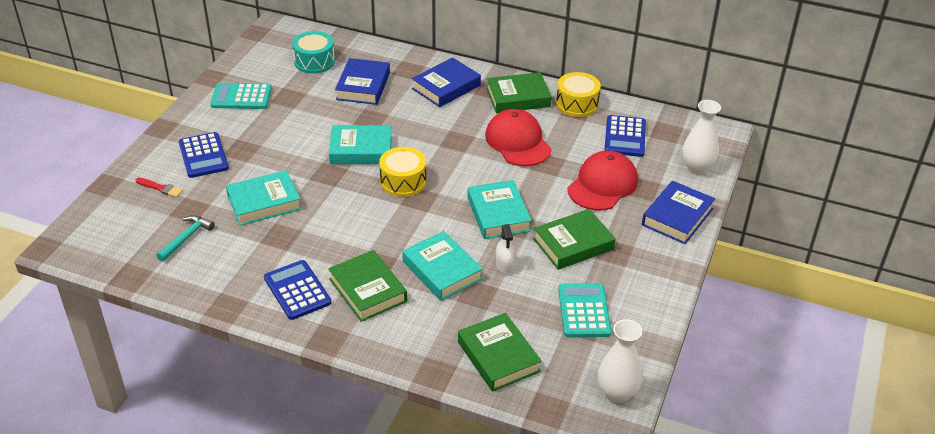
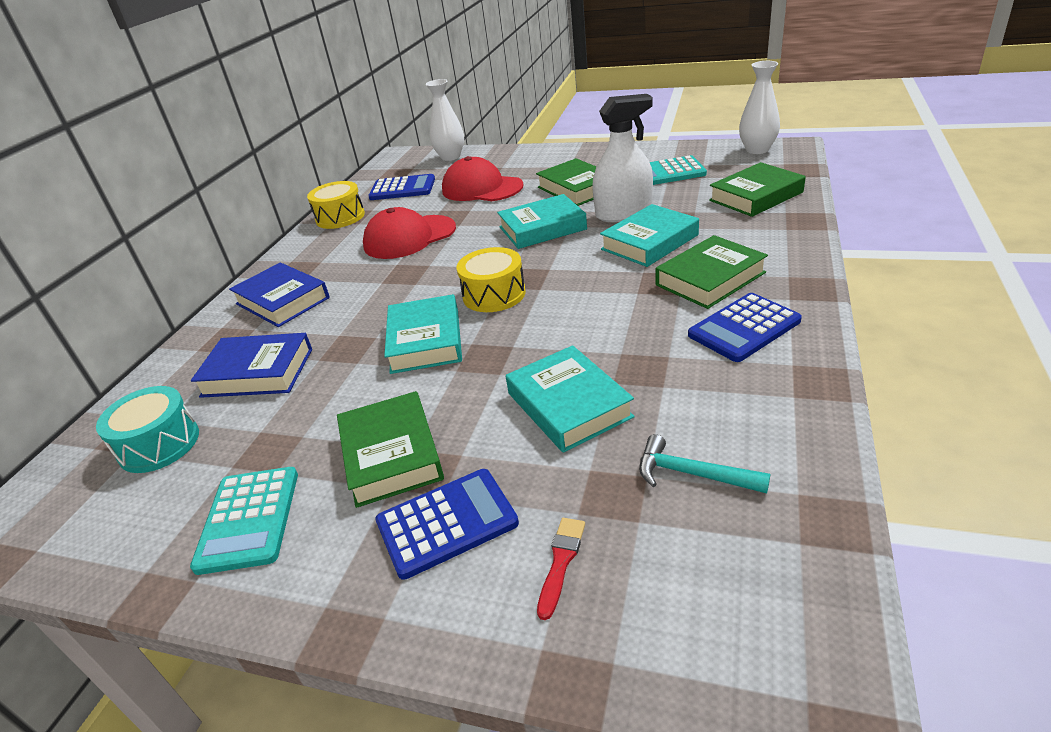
camera: 90 degrees left, 5 degrees down
(504, 265) = (623, 213): white spray bottle -> white spray bottle, size x1.97
(518, 97) = (320, 250): green book -> green book (391, 455)
(677, 217) = (523, 156): blue book -> none

